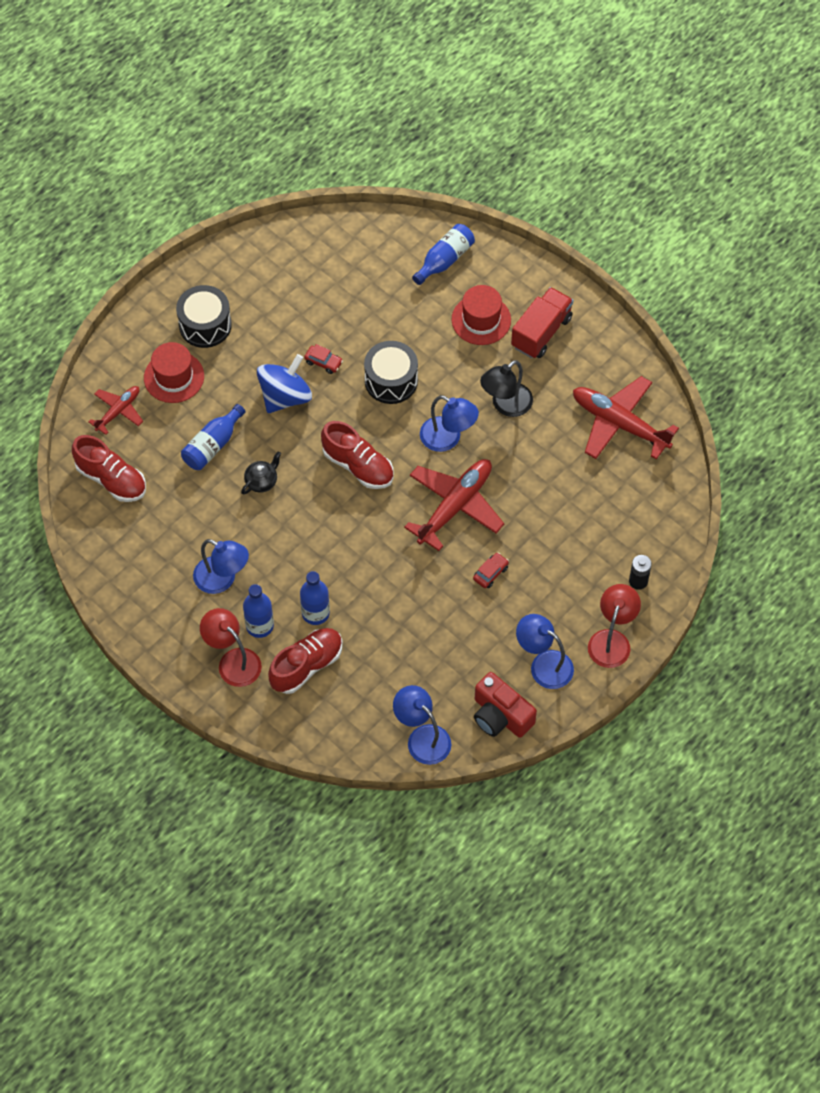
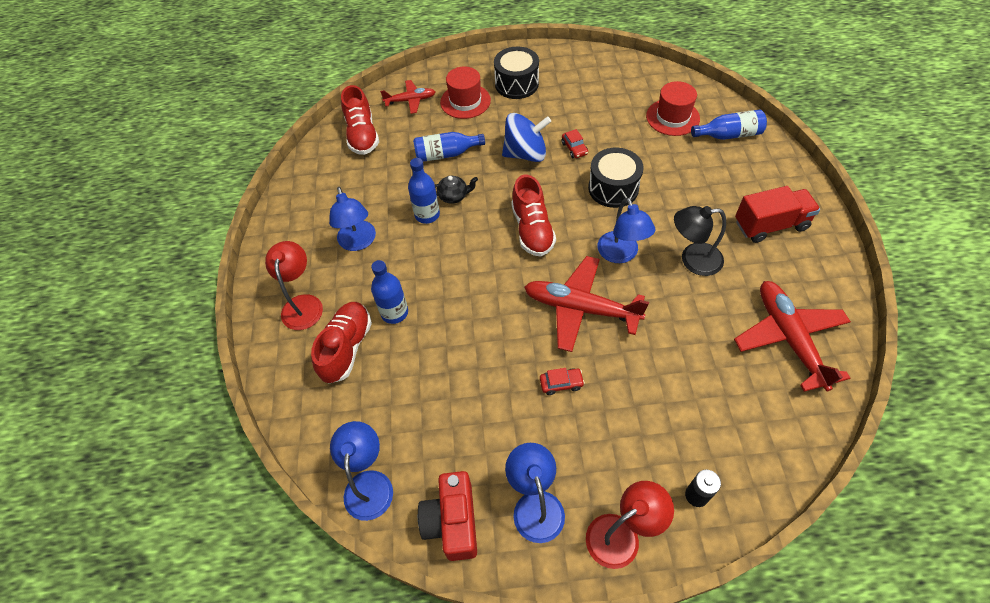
camera: 45 degrees right, 5 degrees down
(259, 626) = (347, 292): blue bottle -> blue bottle (427, 215)
(306, 666) = (347, 348): red shoe -> red shoe turned 75 degrees counterclockwise
(455, 506) = (580, 308): red plane -> red plane turned 150 degrees counterclockwise
(481, 320) = (724, 188): red hat -> red hat (672, 117)

